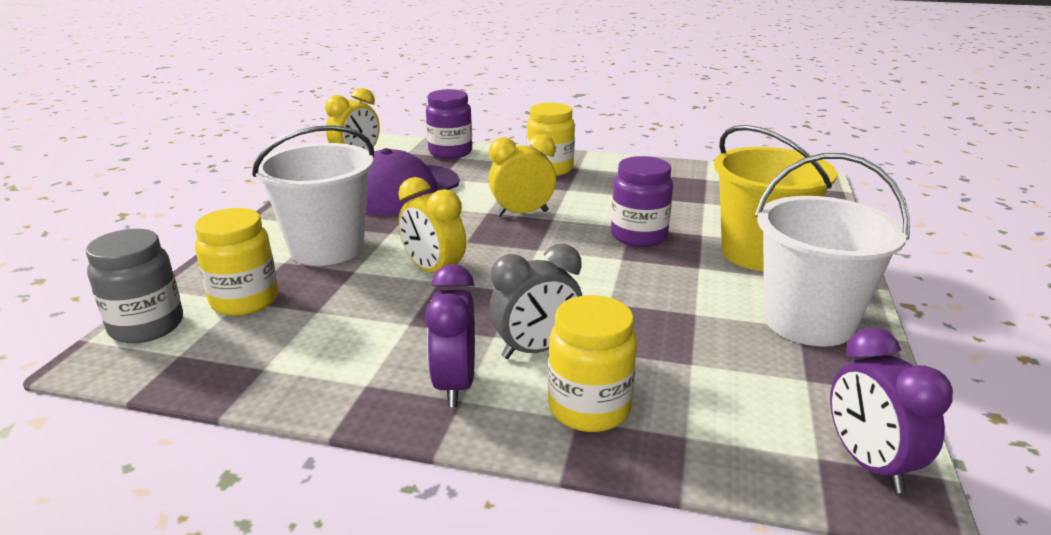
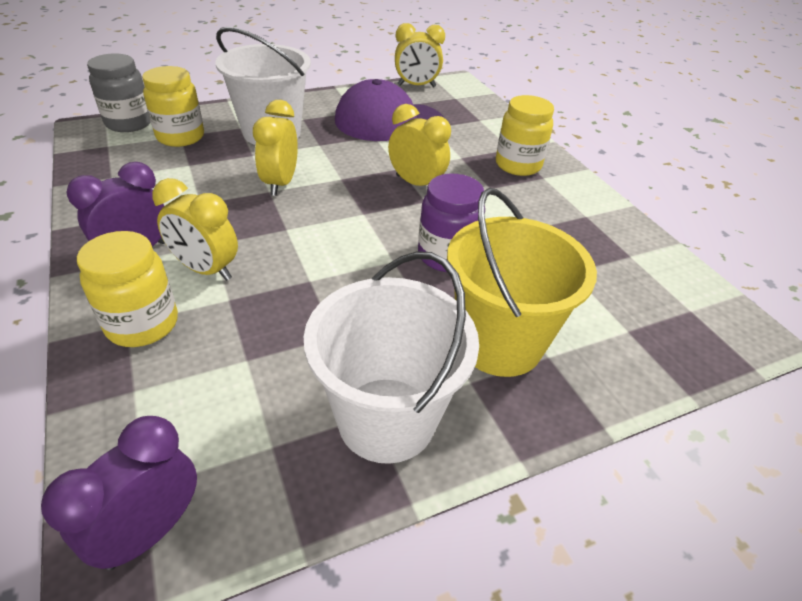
camera: 50 degrees right, 15 degrees up
(450, 152) = (482, 113): purple jar -> none
(536, 350) = (206, 270): grey clock -> yellow clock

